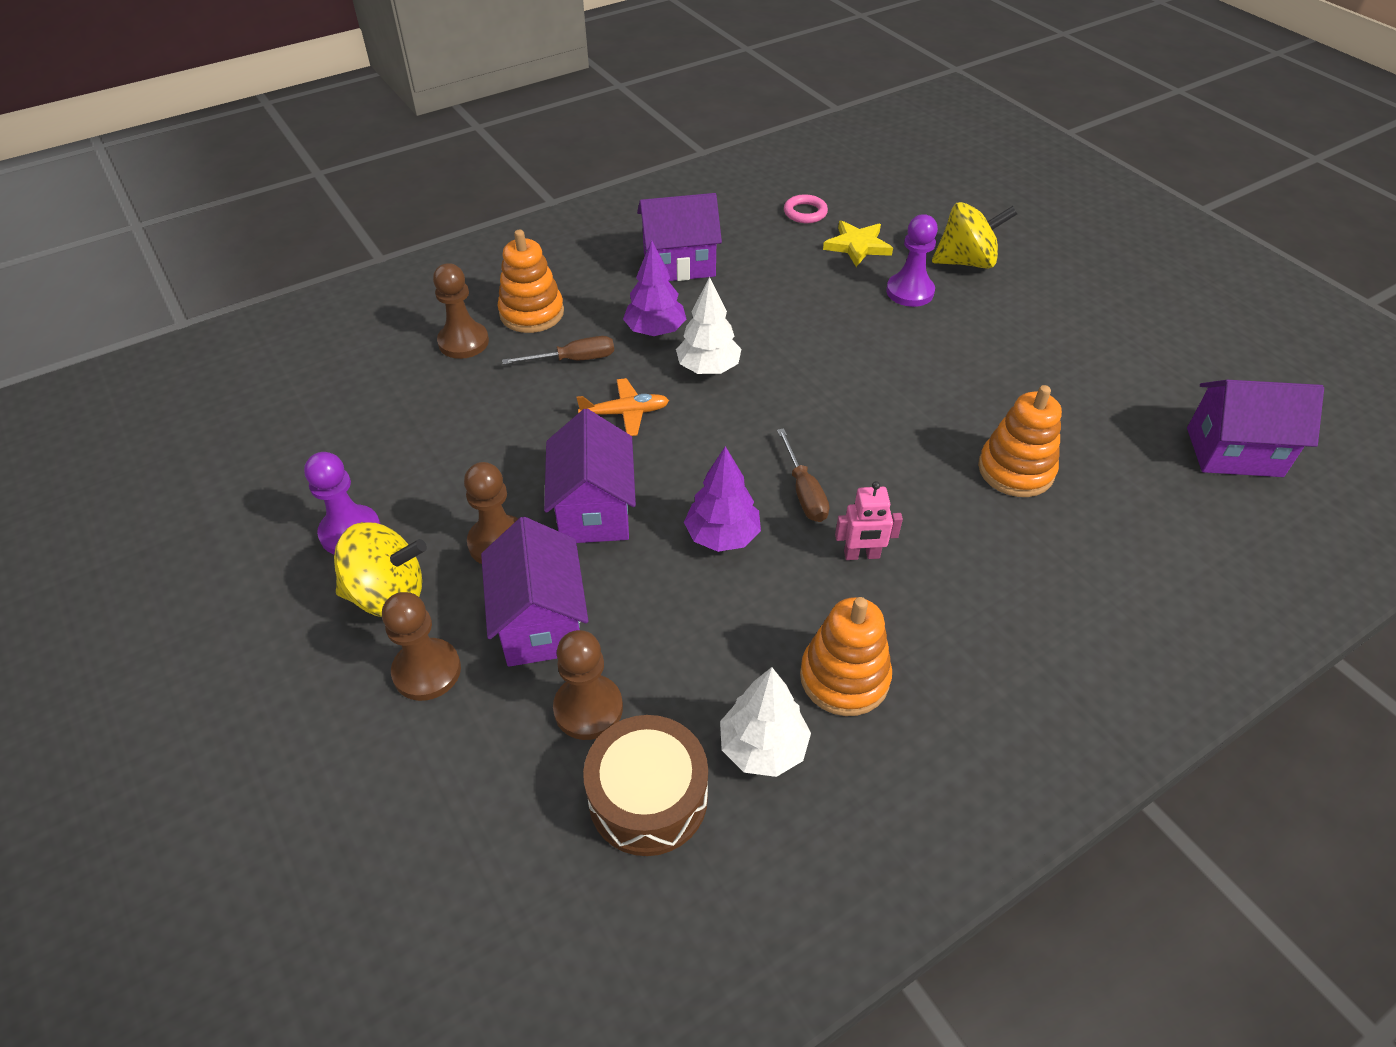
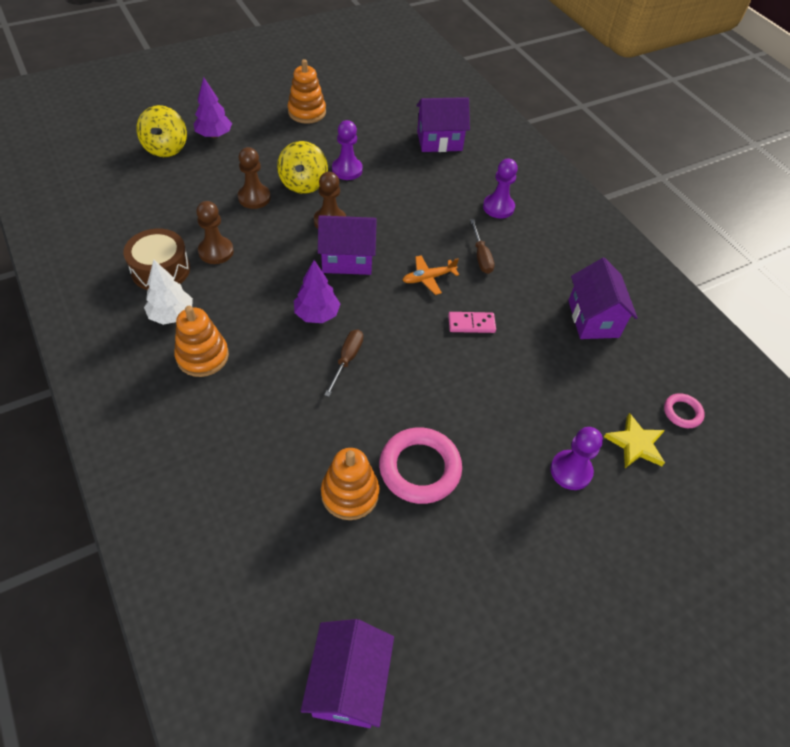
camera: 90 degrees right, 5 degrees up
(463, 342) = (498, 207): brown pawn -> purple pawn
(532, 313) = (529, 238): orange stacking toy -> orange stacking toy (307, 112)
(541, 622) = (273, 236): purple house -> purple house (439, 141)
(625, 413) = (428, 278): orange plane -> orange plane turned 75 degrees clockwise
(655, 331) = (512, 299): purple tree -> purple tree (214, 135)
(708, 368) = (471, 324): white tree -> pink domino
(804, 492) = (347, 360): brown screwdriver -> brown screwdriver turned 120 degrees clockwise
(861, 555) = (288, 381): pink robot -> none
(954, 409) = (420, 468): none -> pink ring
(966, 262) = (622, 530): yellow spinning top -> yellow spinning top (166, 148)

